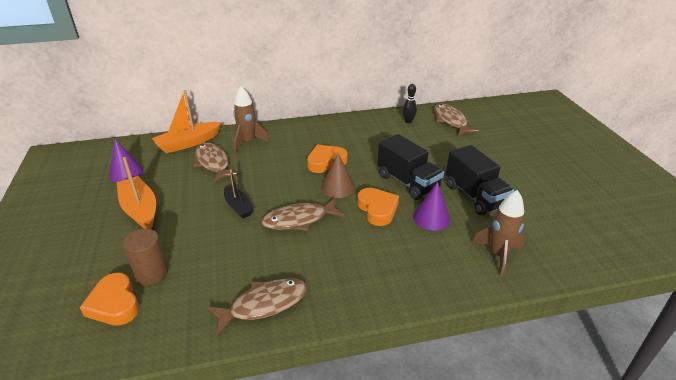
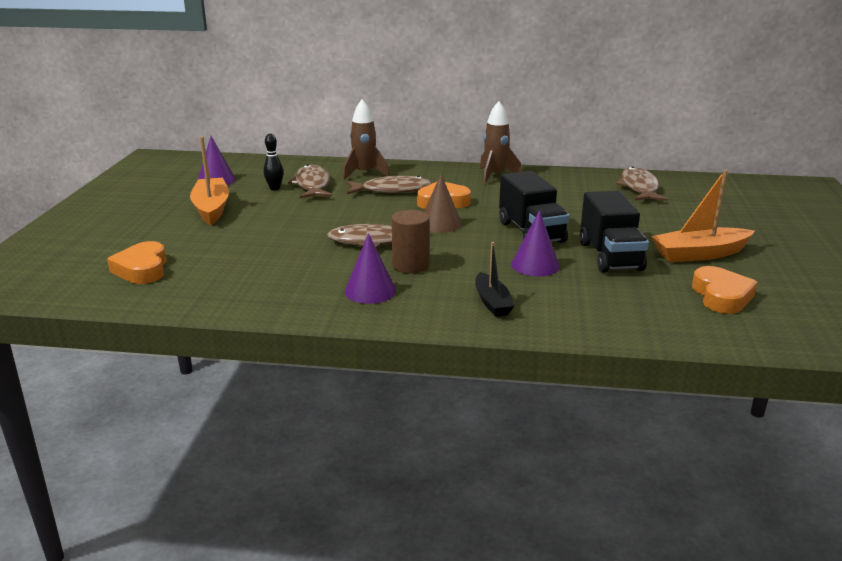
camera: 20 degrees right, 10 degrees down
(152, 273) = (191, 255): brown cylinder -> brown cylinder (410, 265)
(188, 143) = (297, 166): orange boat -> orange boat (700, 254)
(238, 207) = (314, 222): black boat -> black boat (492, 302)
(264, 304) = (286, 296): brown fish -> brown fish (392, 190)
(329, 279) = (370, 291): none -> purple cone
(377, 209) = (473, 248): orange heart -> orange heart (721, 296)
(408, 121) = (579, 181): black bowling pin -> black bowling pin (275, 188)
(498, 255) = (594, 308): brown rocket -> brown rocket (495, 176)

